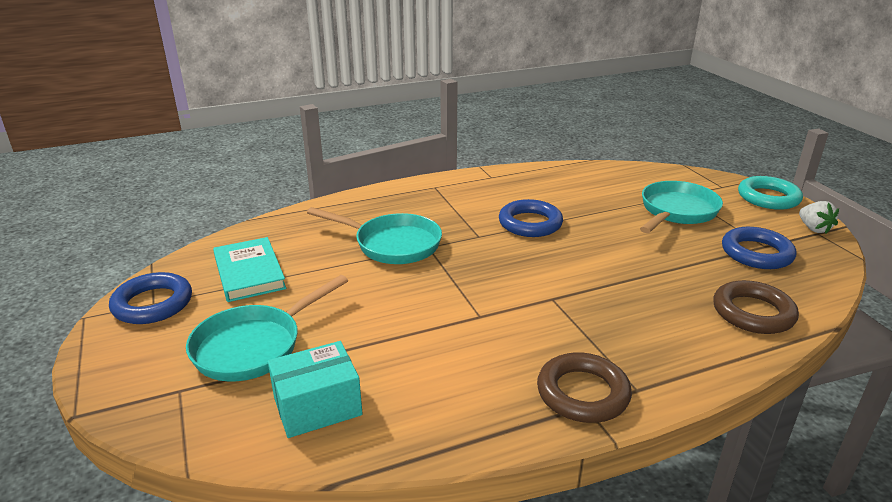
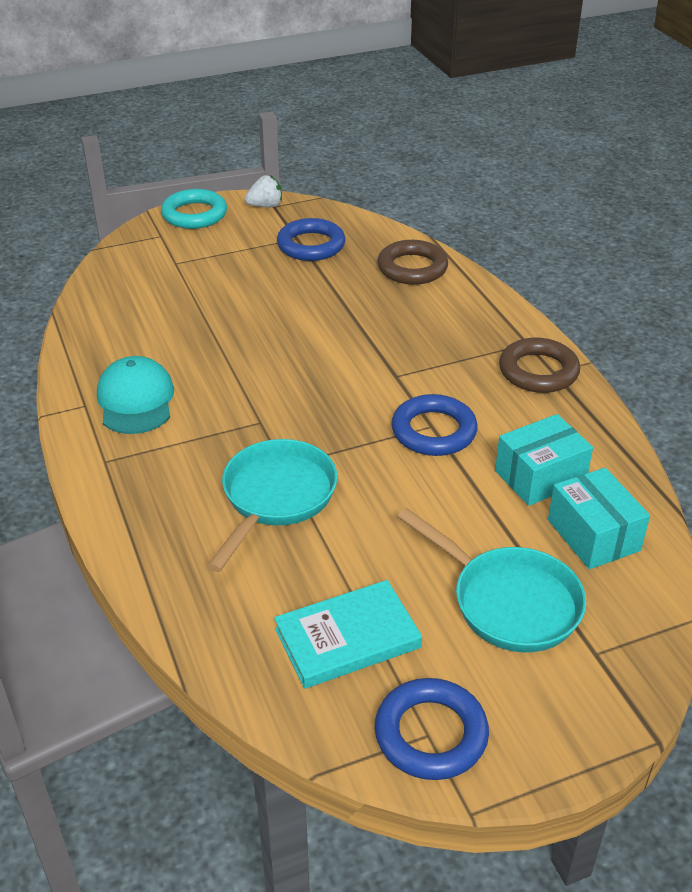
camera: 90 degrees left, 10 degrees up
(405, 378) = (540, 476): none -> turquoise box
(498, 191) = (136, 400): none -> turquoise cap
(530, 223) = (232, 379): blue ring -> blue ring (433, 431)
(676, 212) = (217, 274): turquoise pan -> none

